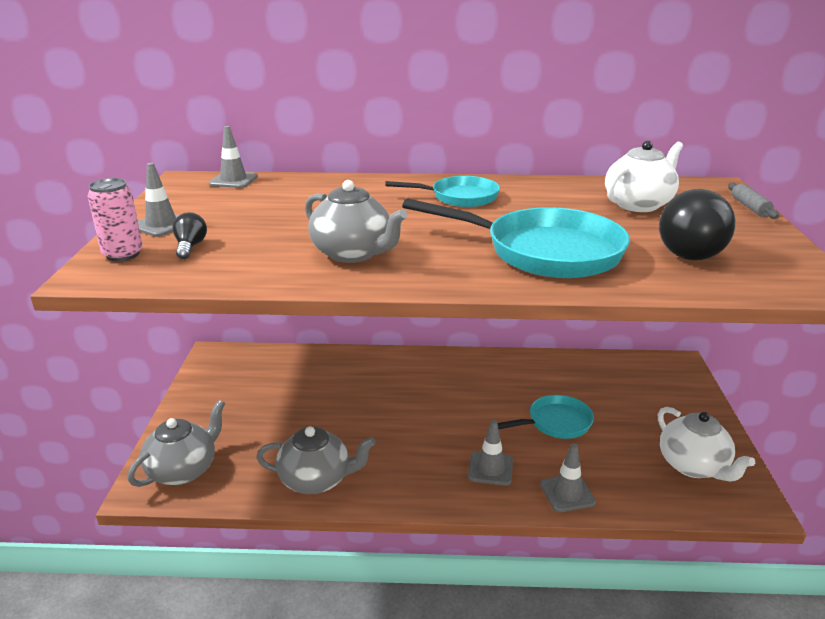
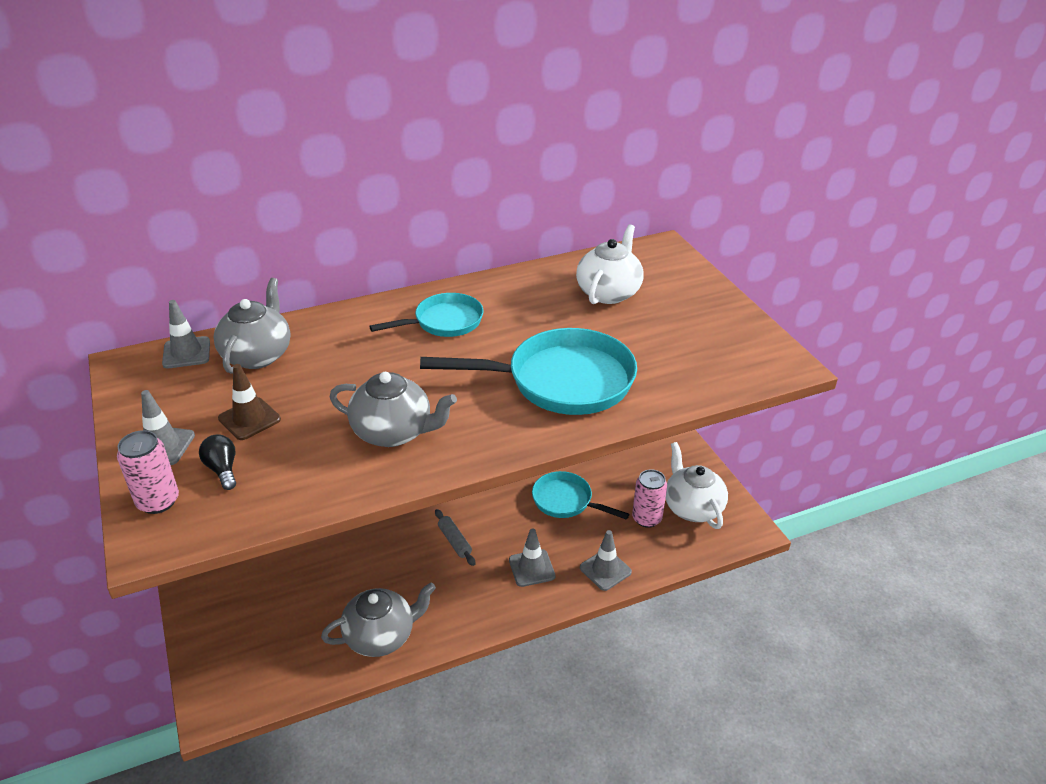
camera: 25 degrees left, 10 degrees up
(183, 470) = (241, 674): grey teapot -> grey teapot (257, 355)
(242, 223) = (249, 419): none -> brown traffic cone
(555, 423) = (566, 501): turquoise pan -> turquoise pan turned 105 degrees counterclockwise
(635, 461) = (646, 518): none -> pink can
(686, 250) = (673, 346): black light bulb -> none
(693, 466) = (692, 507): white teapot -> white teapot turned 150 degrees counterclockwise
(750, 207) = (699, 274): grey rolling pin -> grey rolling pin (454, 541)

